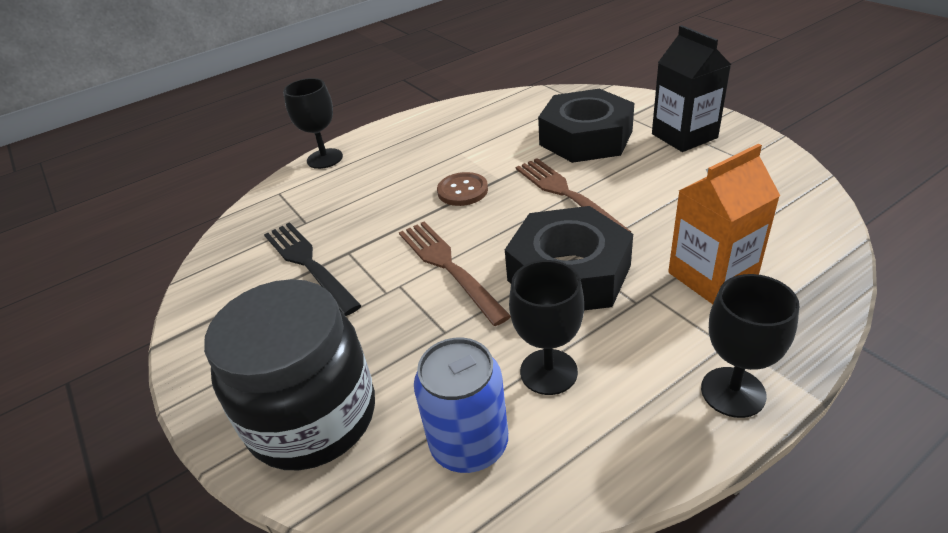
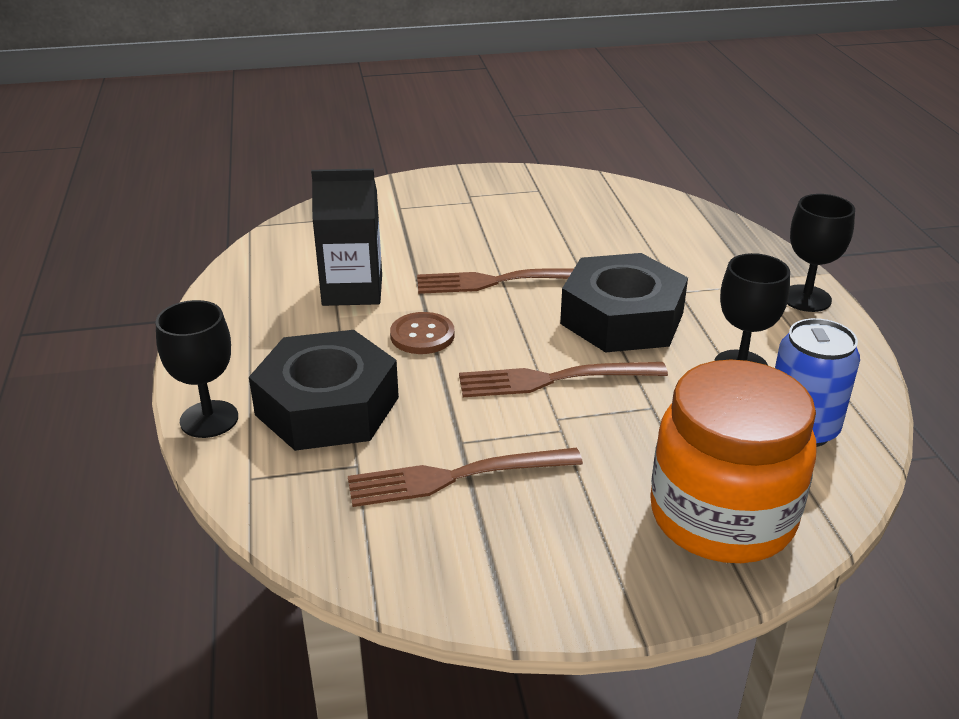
camera: 70 degrees left, 5 degrees down
(308, 264) = (456, 477): black fork -> brown fork
(313, 417) = (722, 516): black jar -> orange jar
(585, 138) = (410, 240): black nut -> black nut (327, 406)
(684, 136) = (471, 197): black carton -> black carton (352, 290)
(712, 276) = (679, 260): orange carton -> none

